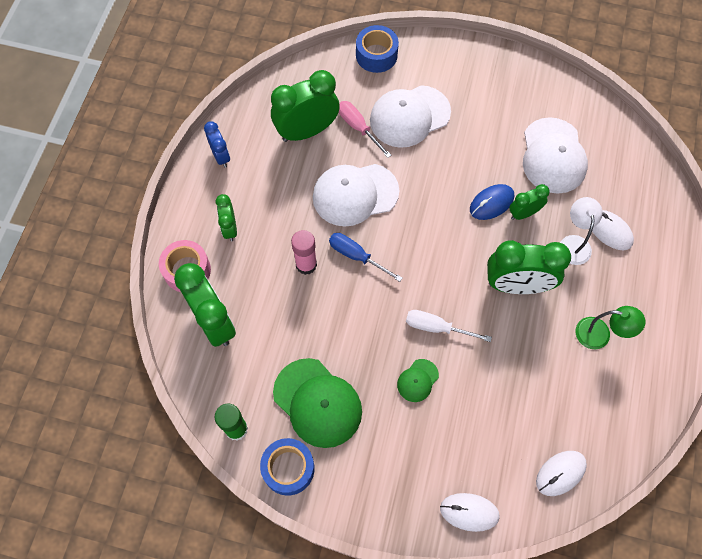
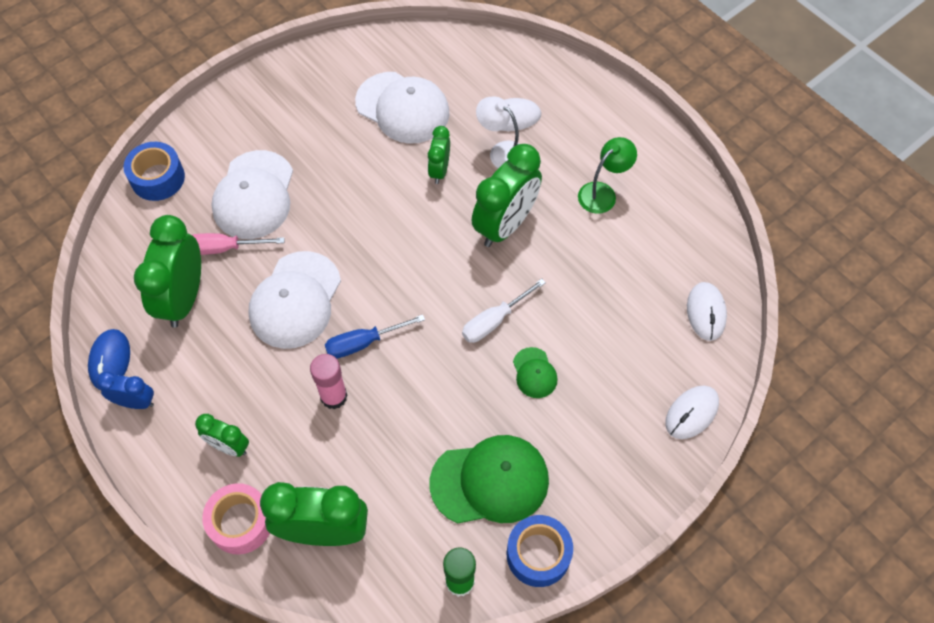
camera: 55 degrees left, 5 degrees down
(491, 203) = (407, 189): blue mouse -> blue mouse (110, 360)

